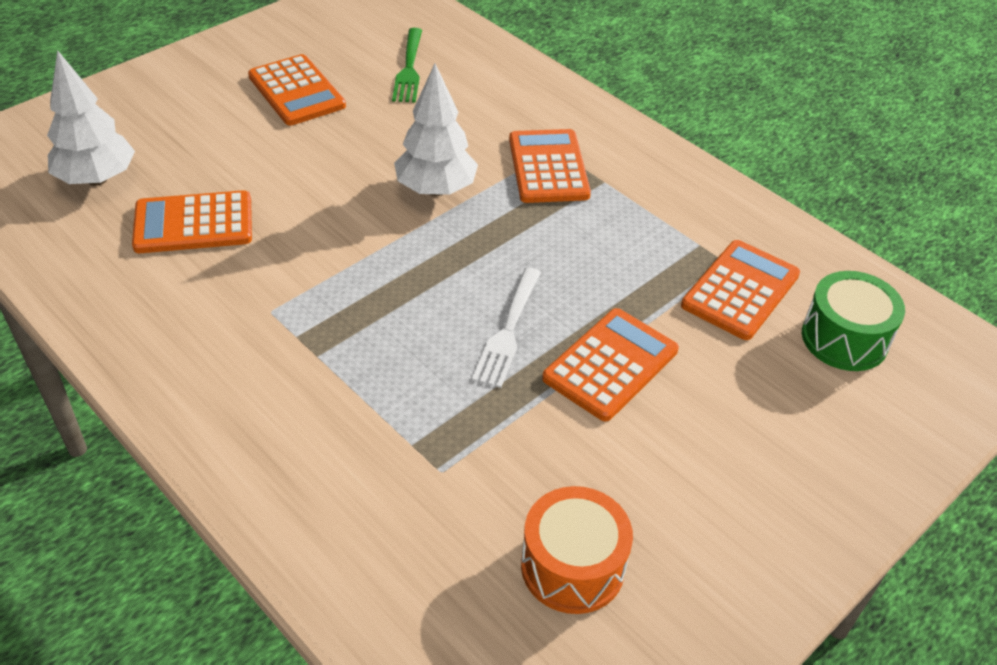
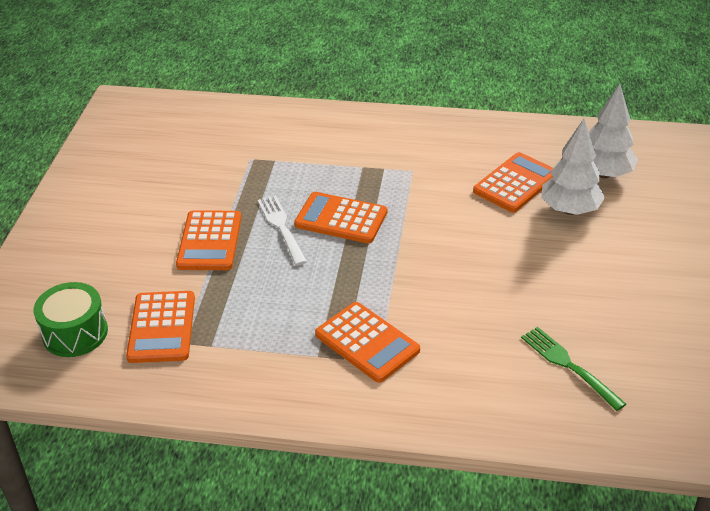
camera: 145 degrees right, 5 degrees down
(296, 91) = (606, 293): orange calculator -> orange calculator (341, 219)
(436, 189) = (418, 281): white tree -> white tree (570, 210)
(572, 566) = (160, 159): orange drum -> none

